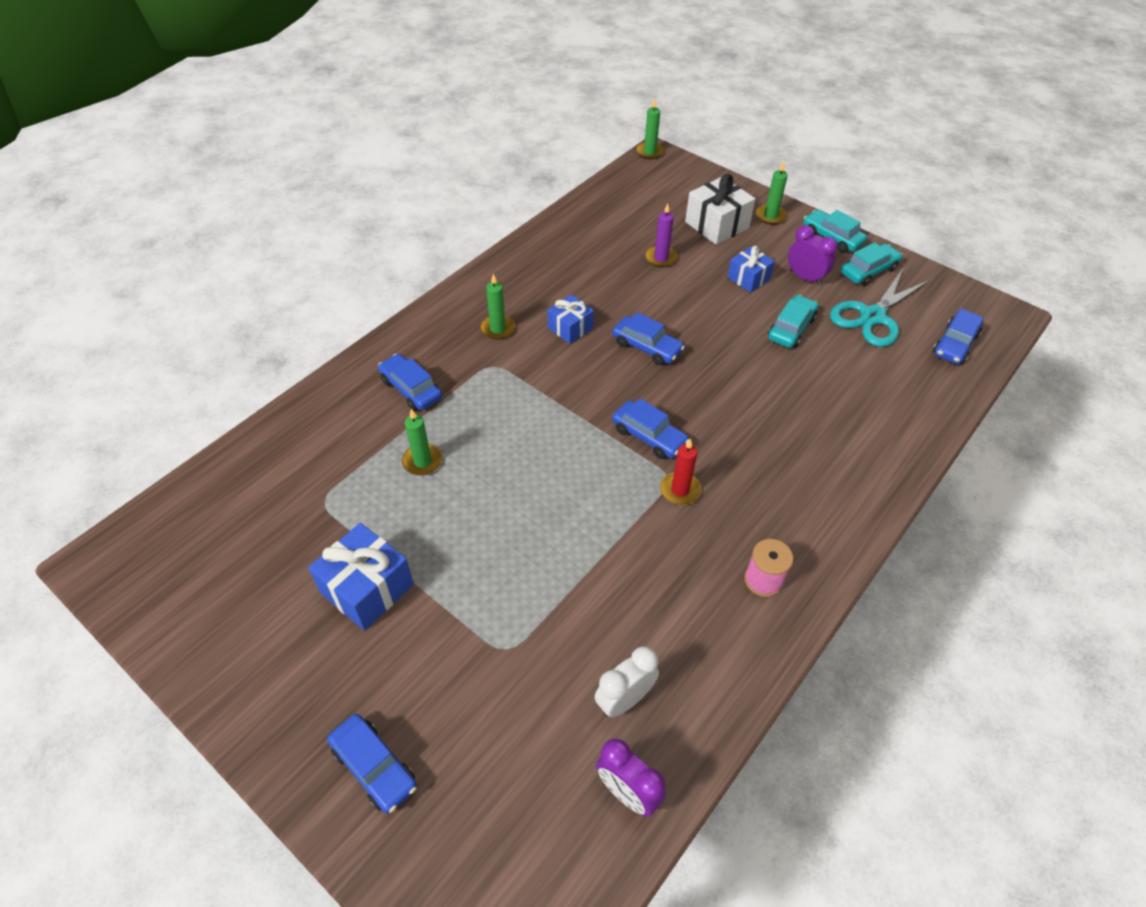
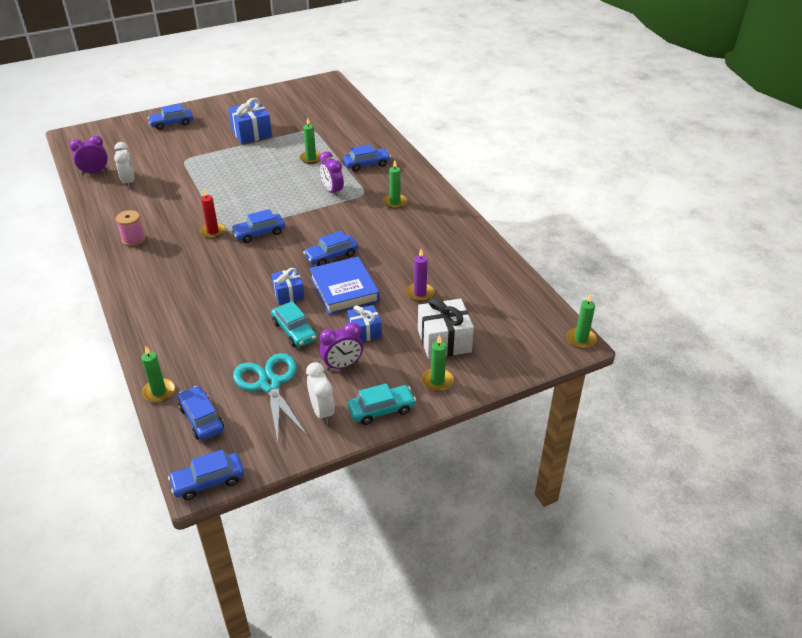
camera: 115 degrees right, 10 degrees down
(504, 400) = (332, 191): none -> purple clock
(570, 328) = (374, 230): blue gift -> blue gift (288, 294)
(698, 315) = (344, 289): none -> blue book
(868, 271) = (322, 411): turquoise car -> white clock
(960, 393) = (159, 392): none -> green candle
(1002, 309) = (208, 481): none -> blue car

